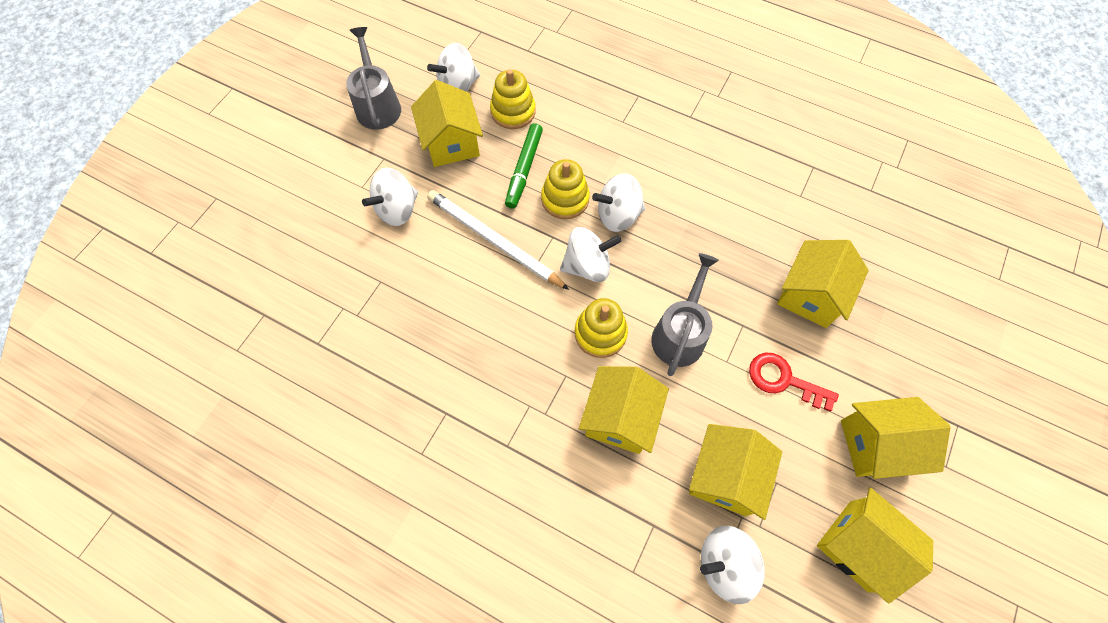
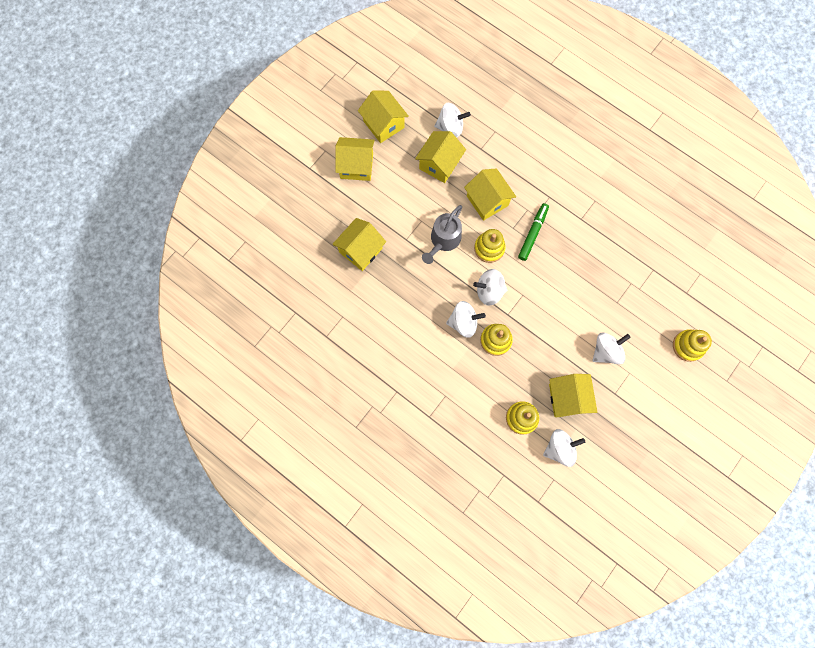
camera: 170 degrees left, 10 degrees up
(269, 235) = (688, 346): none -> yellow stacking toy
(377, 105) = (619, 441): grey watering can -> none
(494, 241) = (545, 318): white pencil -> none
(524, 169) = (519, 367): green marker -> green marker (532, 233)
(620, 418) = (487, 201): yellow house -> yellow house turned 60 degrees counterclockwise
(783, 380) = (393, 205): red key -> none

